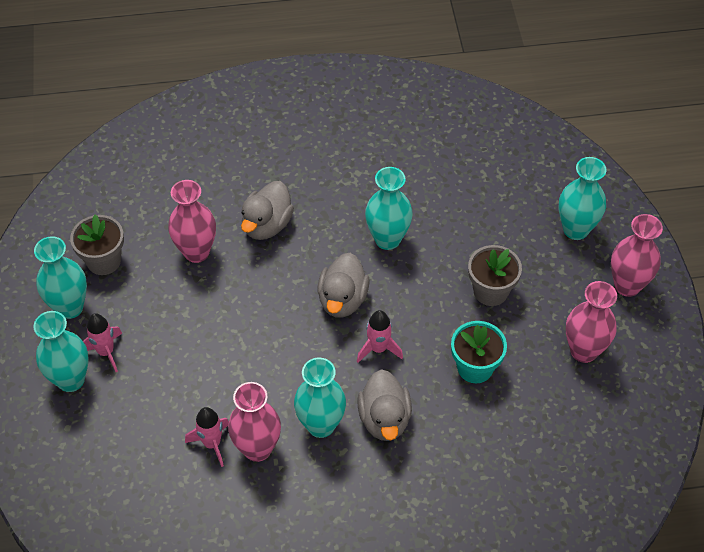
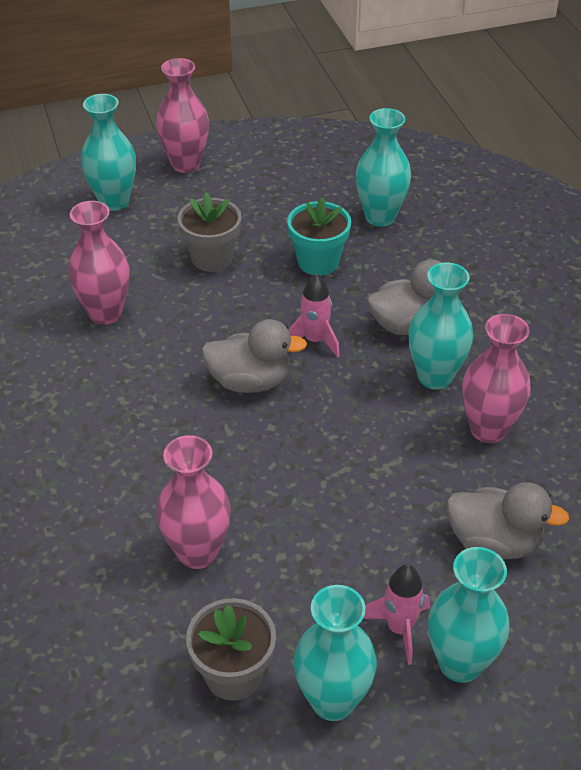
camera: 100 degrees left, 10 degrees down
(212, 443) = (498, 475): pink rocket -> none
(267, 225) = (137, 477): grey duck -> grey duck (494, 542)
(387, 239) = (147, 351): turquoise vase -> turquoise vase (380, 217)
(583, 351) = (275, 189): pink vase -> pink vase (105, 313)

